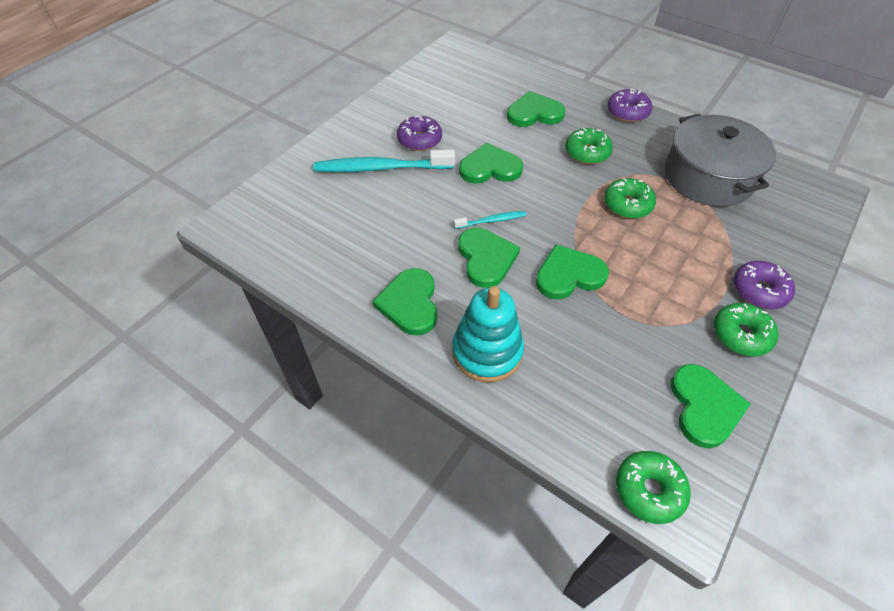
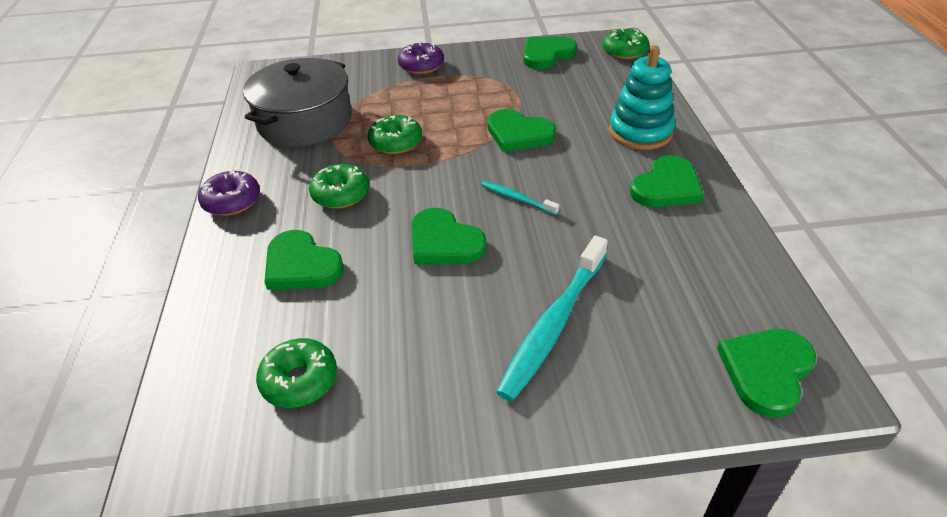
camera: 130 degrees left, 10 degrees down
(381, 168) = (553, 324): turquoise toothbrush -> turquoise toothbrush turned 75 degrees clockwise
(419, 140) = (463, 328): purple donut -> none
(486, 258) = (563, 177): green heart -> green heart (766, 371)
(741, 335) = (472, 60): green donut -> green donut (299, 380)

